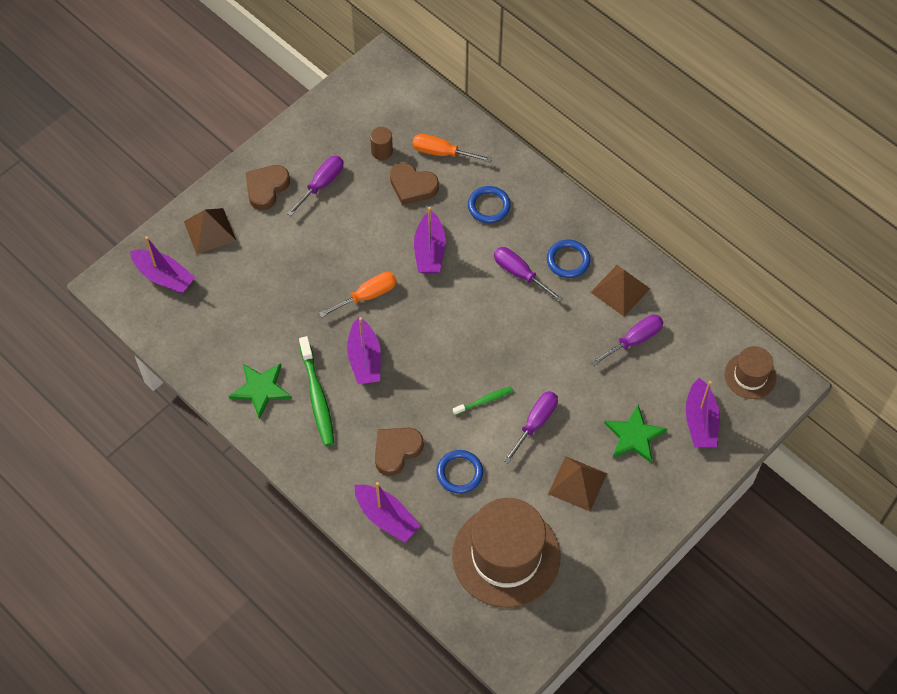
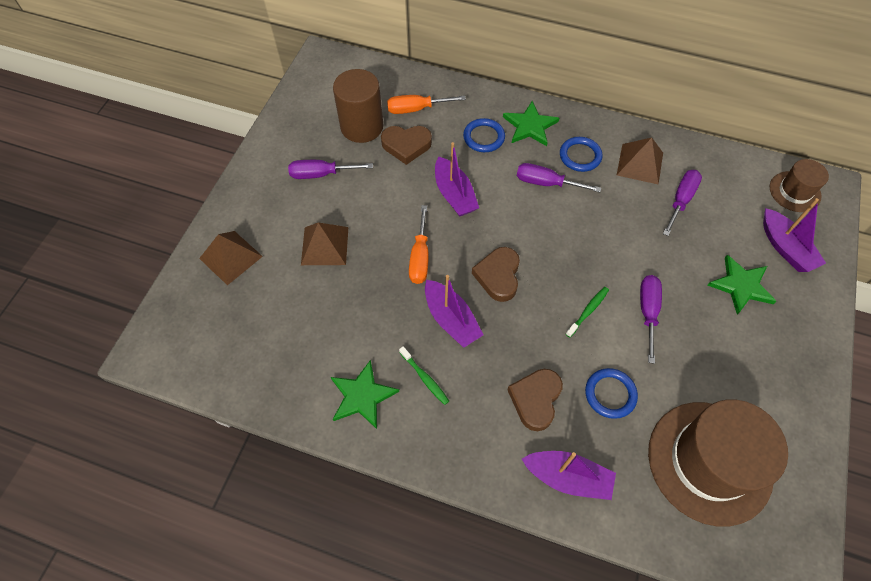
camera: 25 degrees left, 0 degrees up
(164, 277) = (203, 321): purple boat -> none
(266, 188) = (269, 197): brown heart -> brown heart (498, 276)
(317, 396) = (425, 378): green toothbrush -> green toothbrush, size x0.55
(322, 184) = (321, 174): purple screwdriver -> purple screwdriver turned 105 degrees counterclockwise
(367, 296) = (420, 257): orange screwdriver -> orange screwdriver turned 150 degrees clockwise
(382, 151) = (362, 127): brown cylinder -> brown cylinder, size x2.04
(539, 212) = (530, 126): none -> green star
(577, 483) = (724, 354): brown pyramid -> brown pyramid (325, 246)

